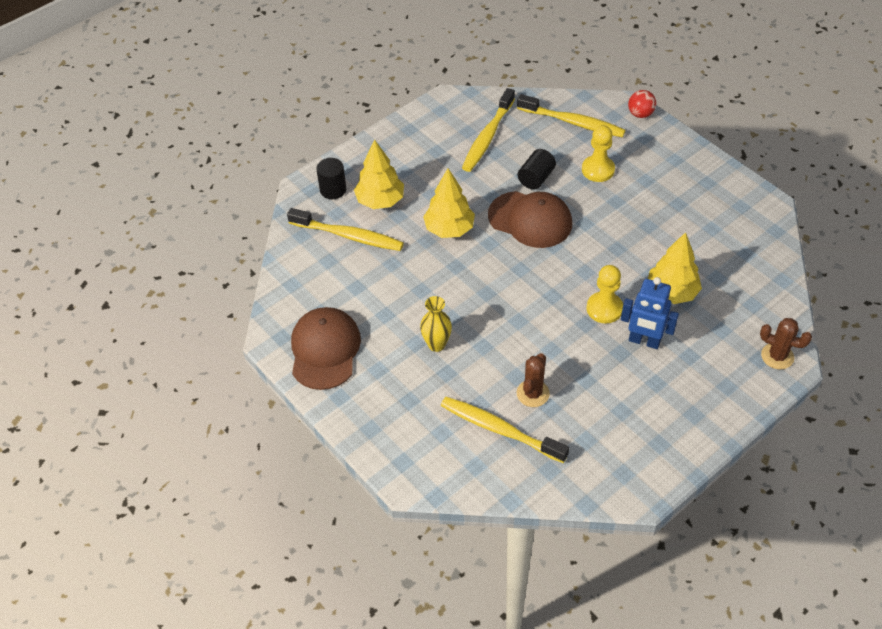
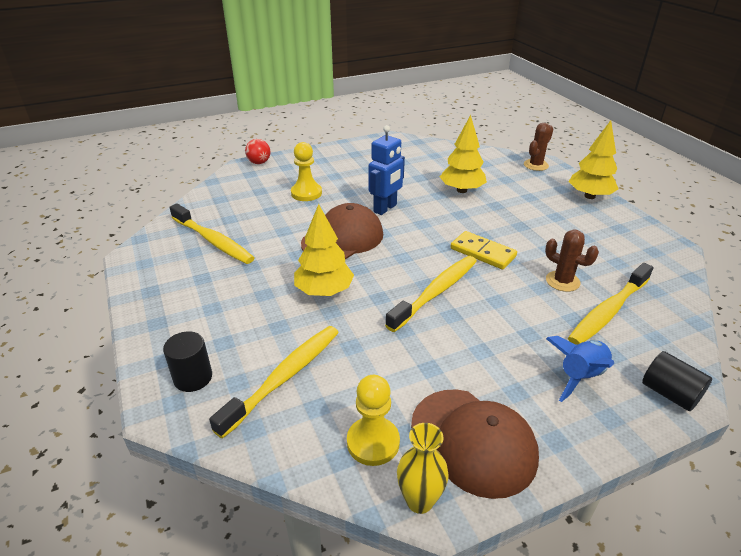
camera: 75 degrees left, 15 degrees down
(325, 350) = (473, 441): brown cap -> brown cap turned 150 degrees counterclockwise
(380, 201) = (245, 336): yellow tree -> yellow tree (589, 196)
(408, 409) = (580, 376): none -> blue rocket
(436, 344) = (487, 334): yellow vase -> yellow vase (419, 501)
(536, 178) = (292, 225): black cylinder -> black cylinder (669, 393)
(554, 327) = (483, 252): none -> yellow domino
(573, 122) = (239, 193): yellow toothbrush -> yellow toothbrush (435, 292)
(604, 309) = (469, 223): yellow pawn -> yellow pawn (373, 442)
(644, 341) = (510, 212): blue robot -> blue robot (385, 208)

